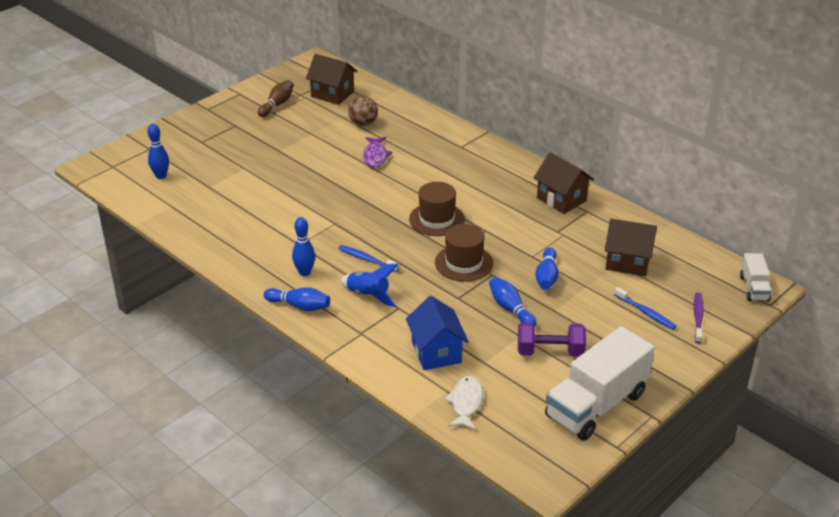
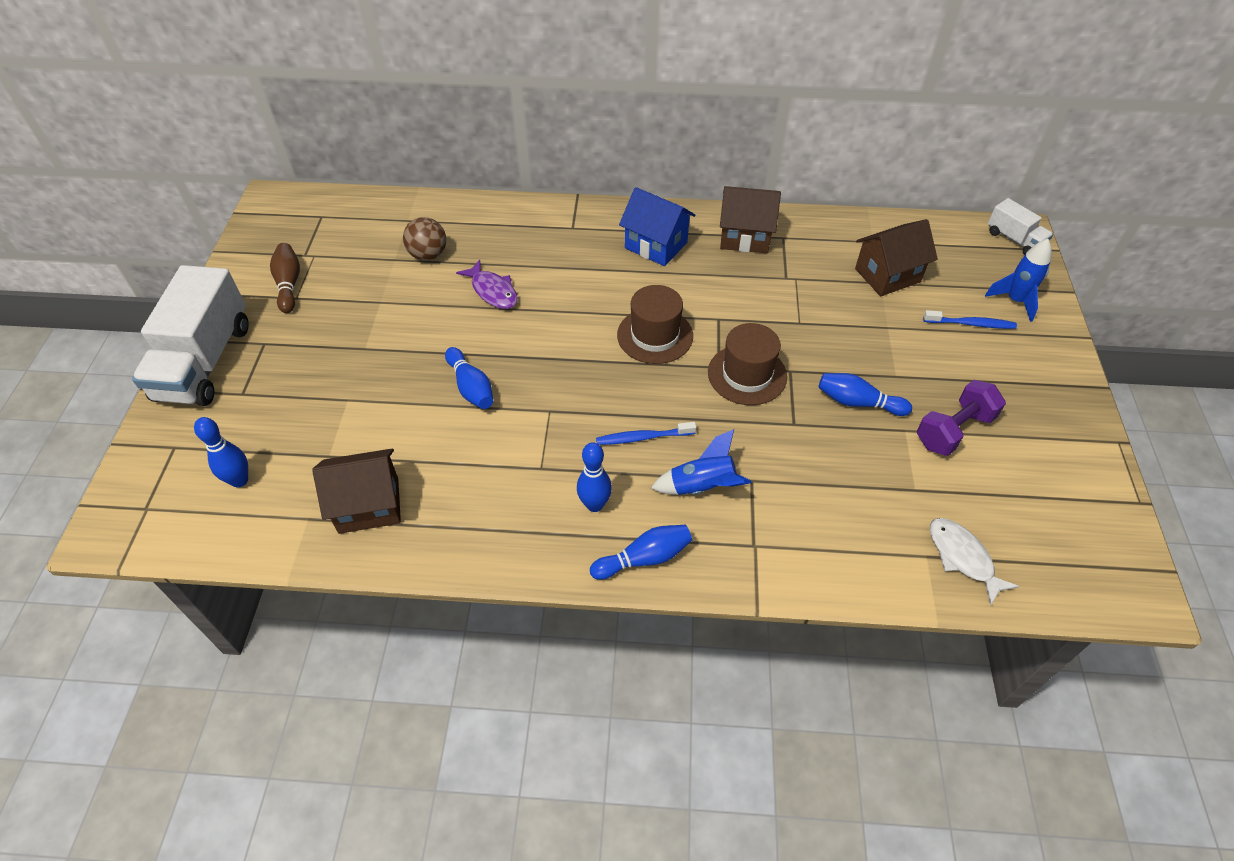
camera: 40 degrees left, 15 degrees up
(332, 94) = (345, 234): brown house -> brown house (369, 505)
(436, 352) = (857, 512): blue house -> blue house (656, 245)
(547, 277) = (842, 339): blue bowling pin -> blue bowling pin (471, 387)
(596, 405) = (1066, 465): white truck -> white truck (205, 362)
(698, 317) = (1015, 301): purple toothbrush -> blue rocket

